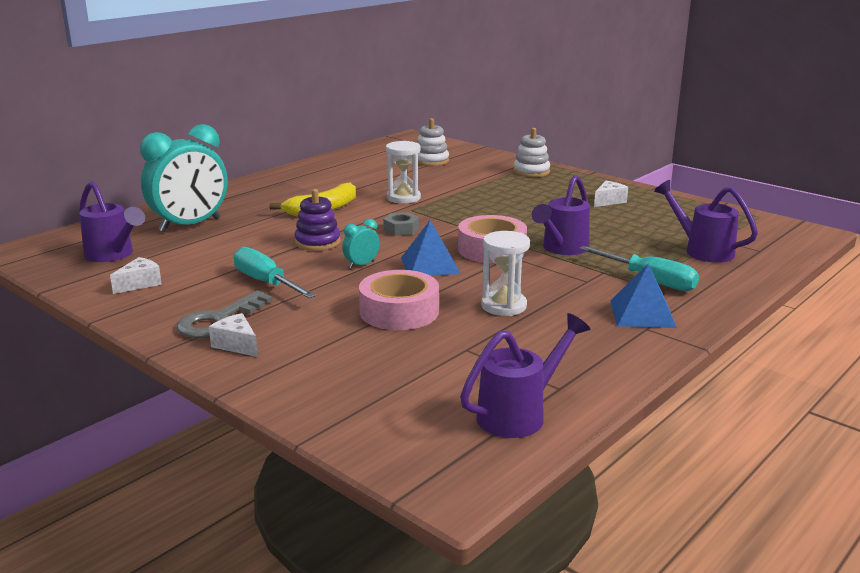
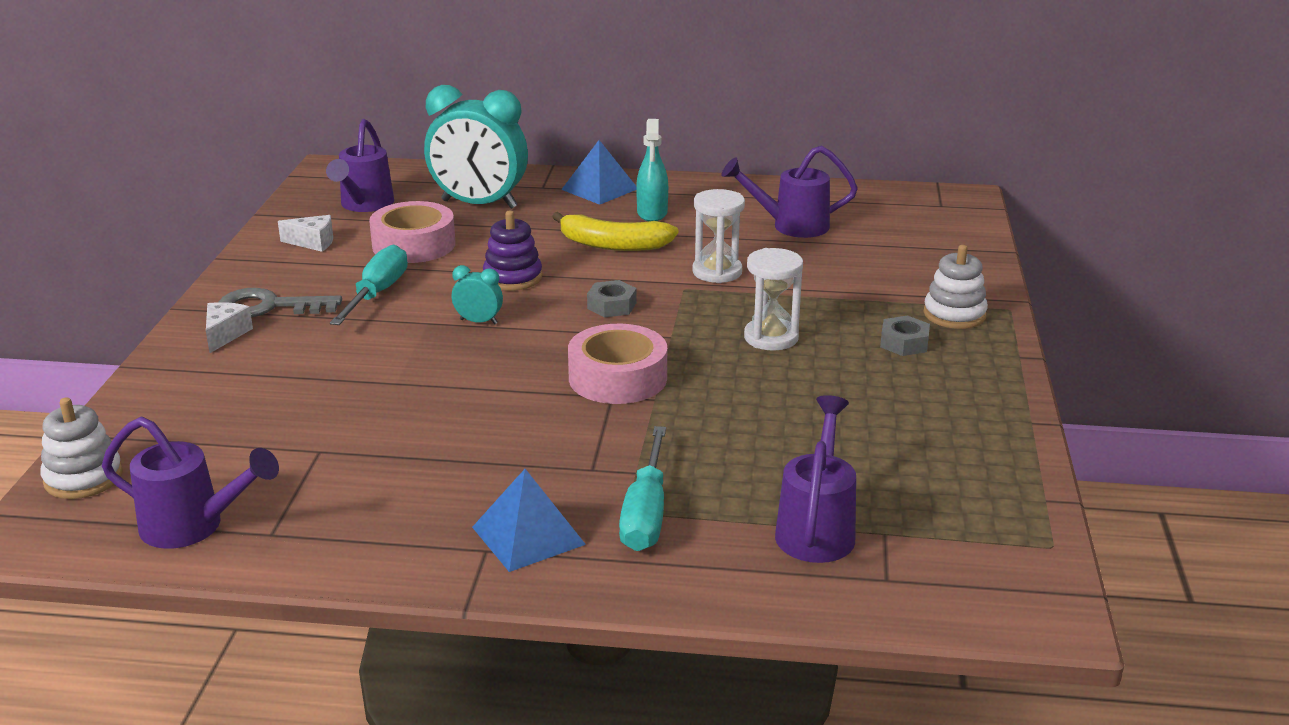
camera: 55 degrees right, 5 degrees up
(300, 191) = (652, 213): none -> turquoise spray bottle
(399, 311) = (377, 384): pink tape -> pink tape (414, 245)
(430, 265) = (523, 358): blue pyramid -> blue pyramid (600, 189)
(431, 161) = (883, 241): white stacking toy -> white stacking toy (83, 478)
(503, 306) = (454, 437): white hourglass -> white hourglass (771, 338)
(545, 187) = (904, 343): none -> grey nut
(561, 249) = (680, 422): purple watering can -> purple watering can (790, 226)
(608, 201) = (920, 404): white cheese -> none

